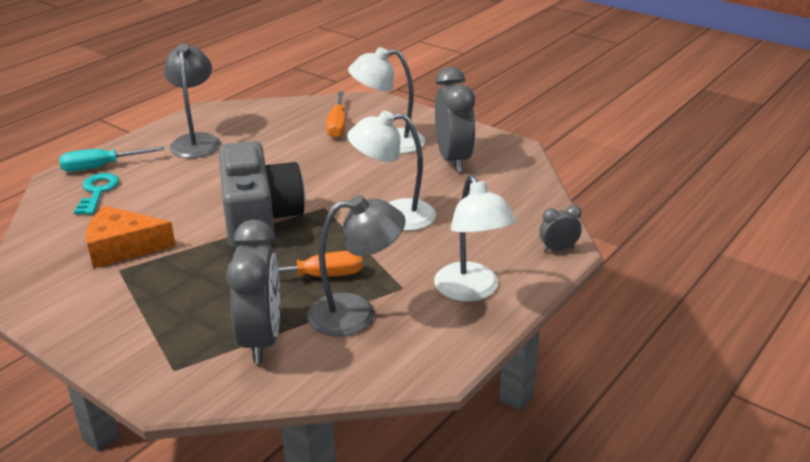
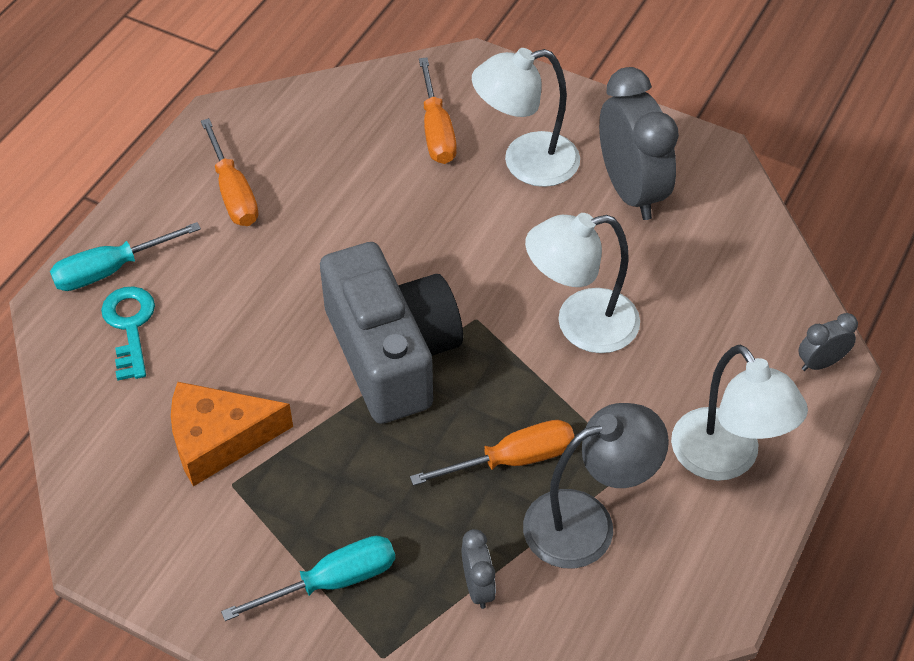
camera: 10 degrees left, 20 degrees up
(159, 325) = (332, 581): none -> turquoise screwdriver
(196, 141) = (233, 192): grey lamp -> orange screwdriver
(261, 339) = (478, 587): grey clock -> grey clock, size x0.47

